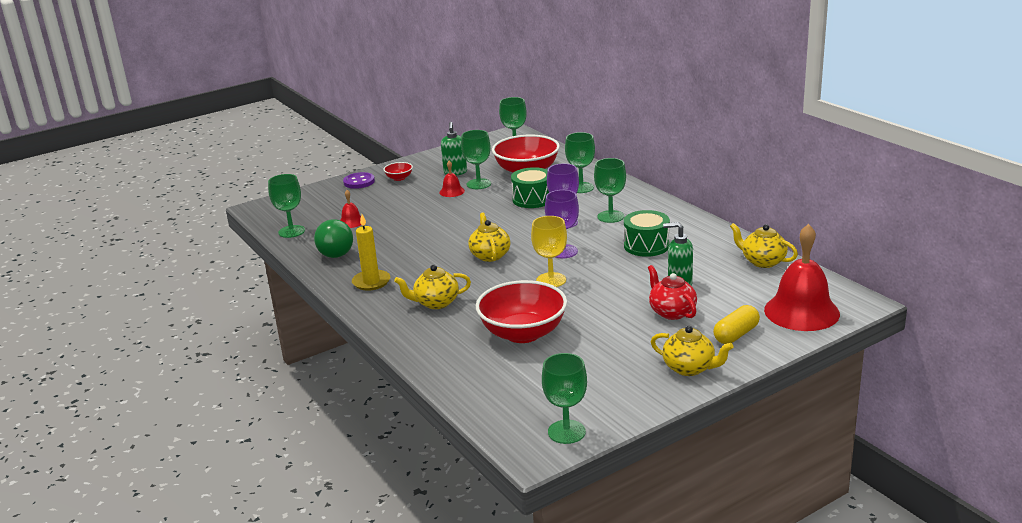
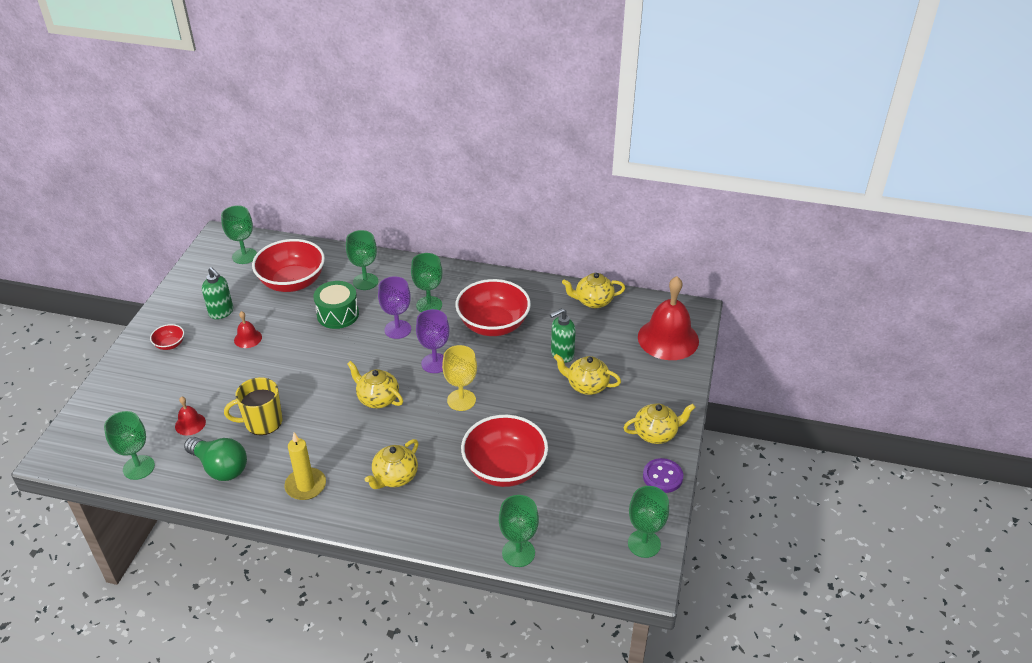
camera: 45 degrees left, 15 degrees up
(359, 182) = (130, 368): purple button -> purple button (662, 477)
(395, 238) = (262, 422): none -> yellow mug
(478, 184) = (263, 317): green goblet -> green goblet (518, 553)
(646, 246) = (493, 325): green drum -> red bowl
(672, 312) = (586, 385): red teapot -> yellow teapot
(736, 335) = (651, 384): yellow capsule -> none

